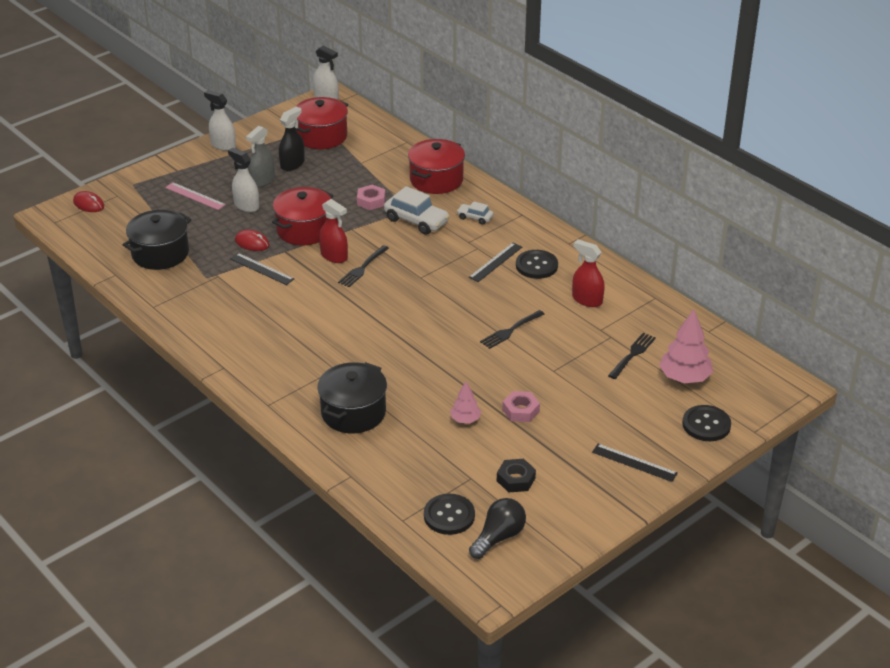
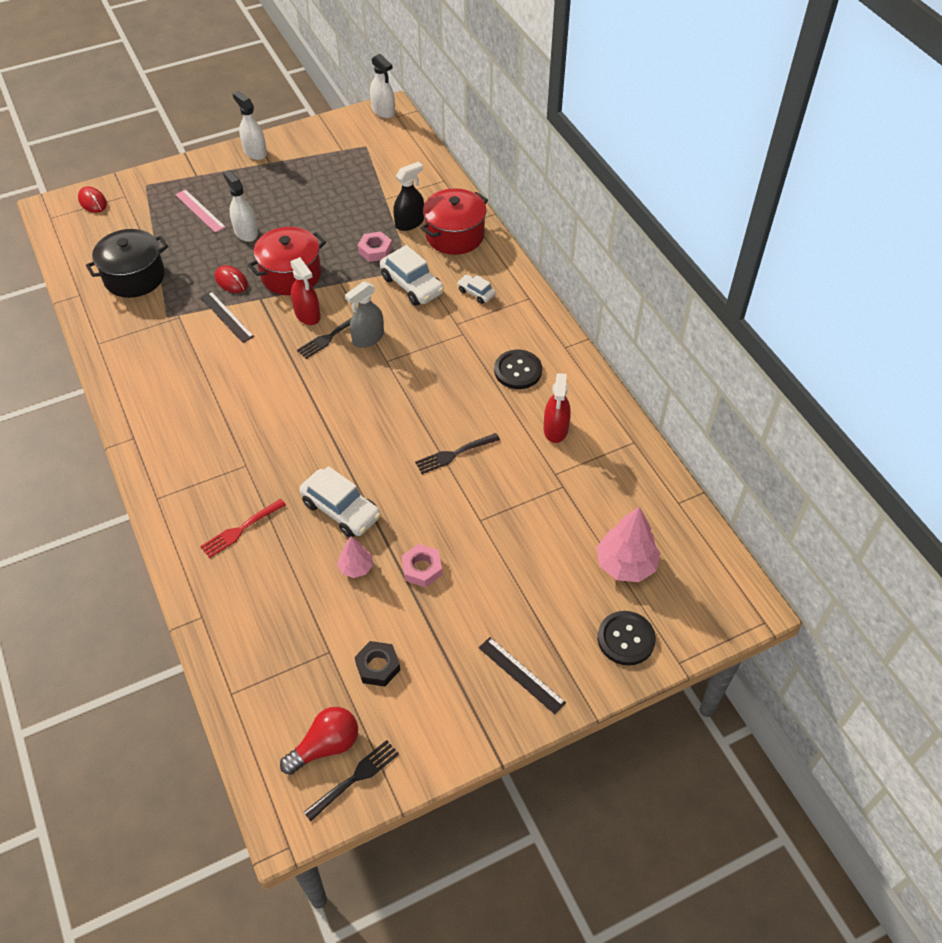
camera: 15 degrees right, 15 degrees up
(262, 180) = (275, 203): grey spray bottle -> grey spray bottle (368, 338)
(292, 164) = (314, 188): black spray bottle -> black spray bottle (409, 223)
(321, 136) = (358, 158): red pot -> none
(353, 412) = (240, 529): black pot -> red fork
(433, 384) = (341, 510): none -> white car
(449, 516) = (284, 700): black button -> none
(495, 262) = (475, 357): black ruler -> none
(498, 537) = (326, 746): black light bulb -> red light bulb
(587, 300) = (555, 429): red spray bottle -> red spray bottle turned 135 degrees counterclockwise
(632, 354) = (578, 517): black fork -> black fork (355, 778)

